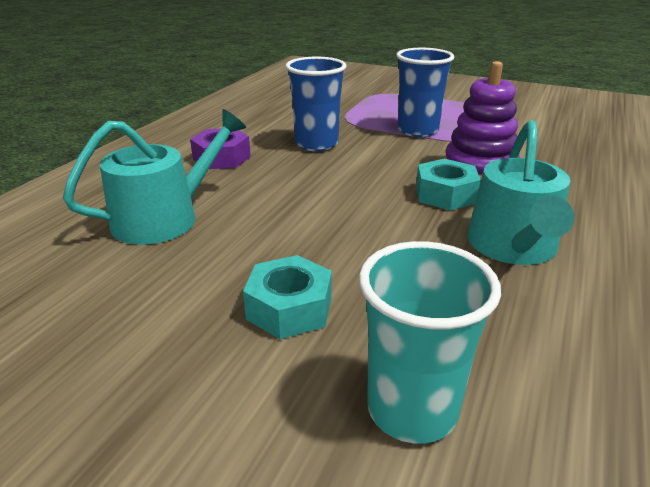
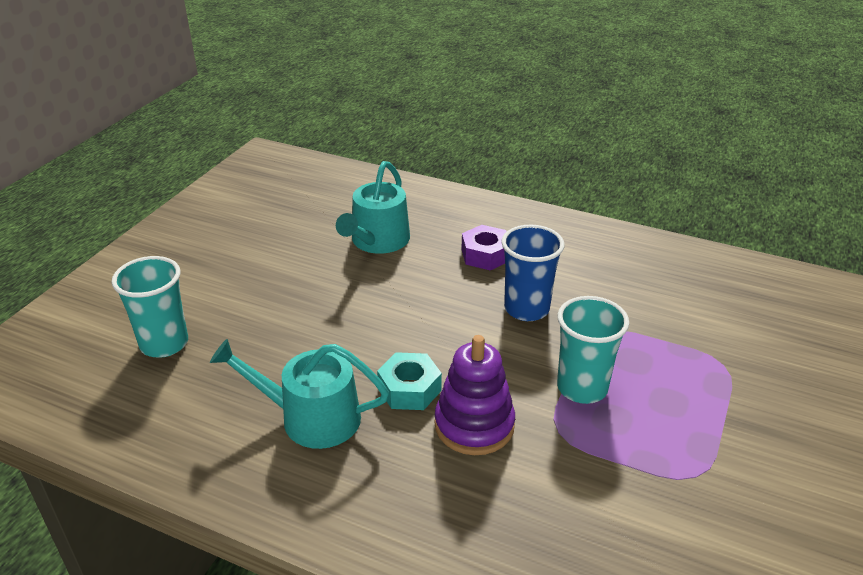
camera: 90 degrees right, 5 degrees up
(165, 218) = (377, 241): turquoise watering can -> turquoise watering can turned 60 degrees clockwise
(289, 308) = (260, 300): turquoise nut -> none
(417, 130) = (582, 388): blue cup -> turquoise cup

